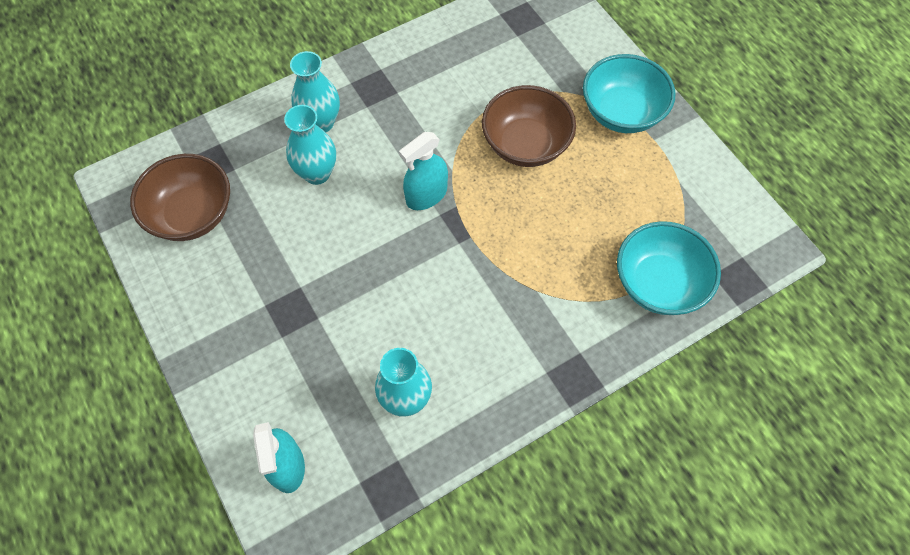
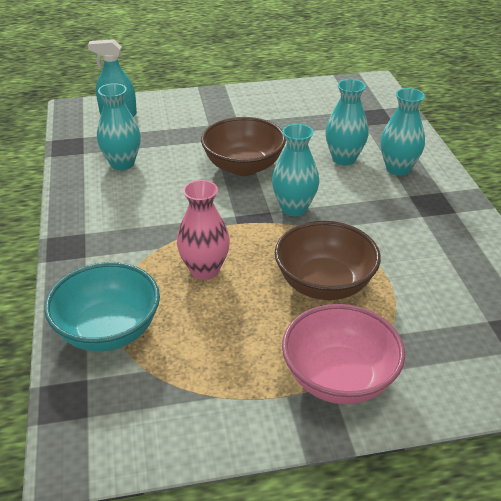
camera: 110 degrees right, 25 degrees down
(192, 214) = (331, 105): brown bowl -> brown bowl (243, 166)
(426, 195) = (294, 208): turquoise spray bottle -> turquoise vase
(550, 239) = (204, 270): none -> pink vase
(622, 112) = (339, 378): turquoise bowl -> pink bowl

